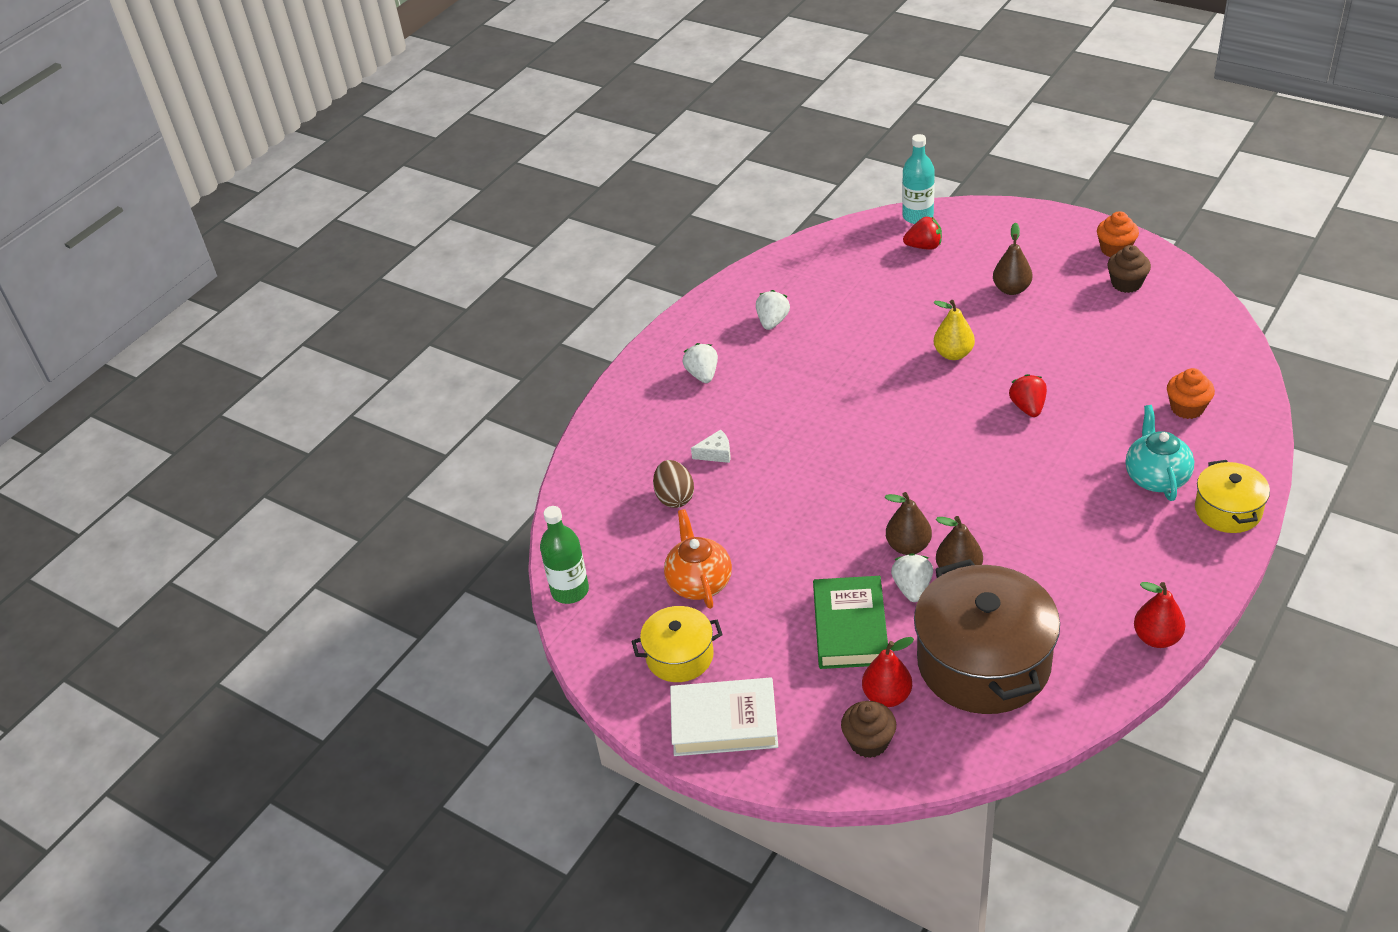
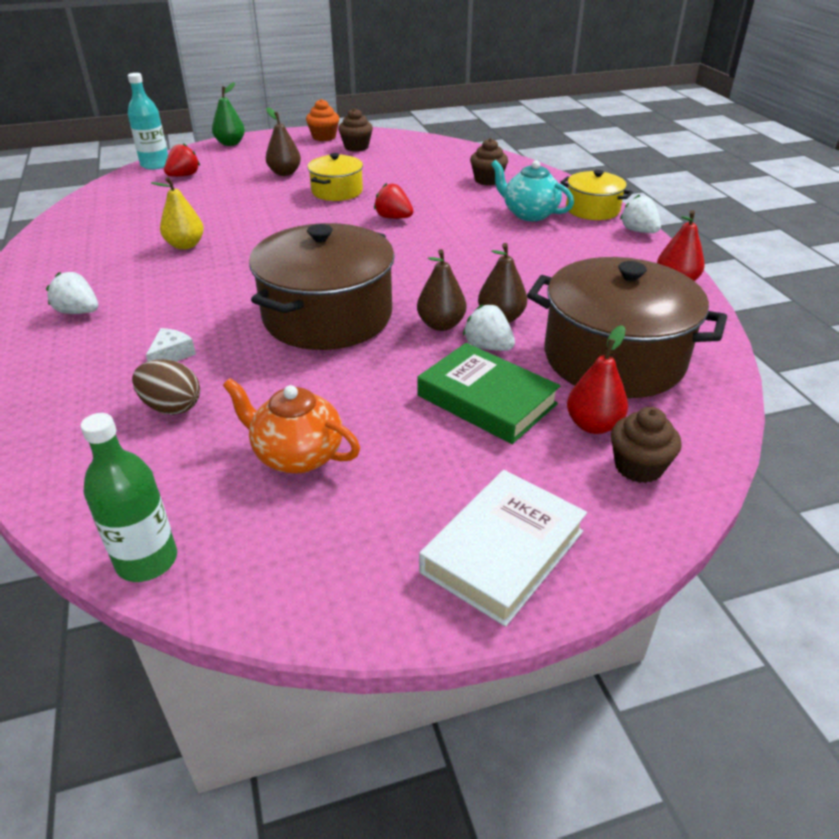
camera: 55 degrees left, 5 degrees down
(679, 656) = (369, 529): yellow pot -> yellow pot (337, 191)
(772, 321) = (106, 254): white strawberry -> white strawberry (638, 231)
(844, 484) = (327, 316): none -> brown pot
(953, 354) = (295, 214): yellow pear -> yellow pear (185, 245)
(1015, 215) = (230, 143): none -> green pear
(1187, 408) = (487, 180): orange cupcake -> brown cupcake

